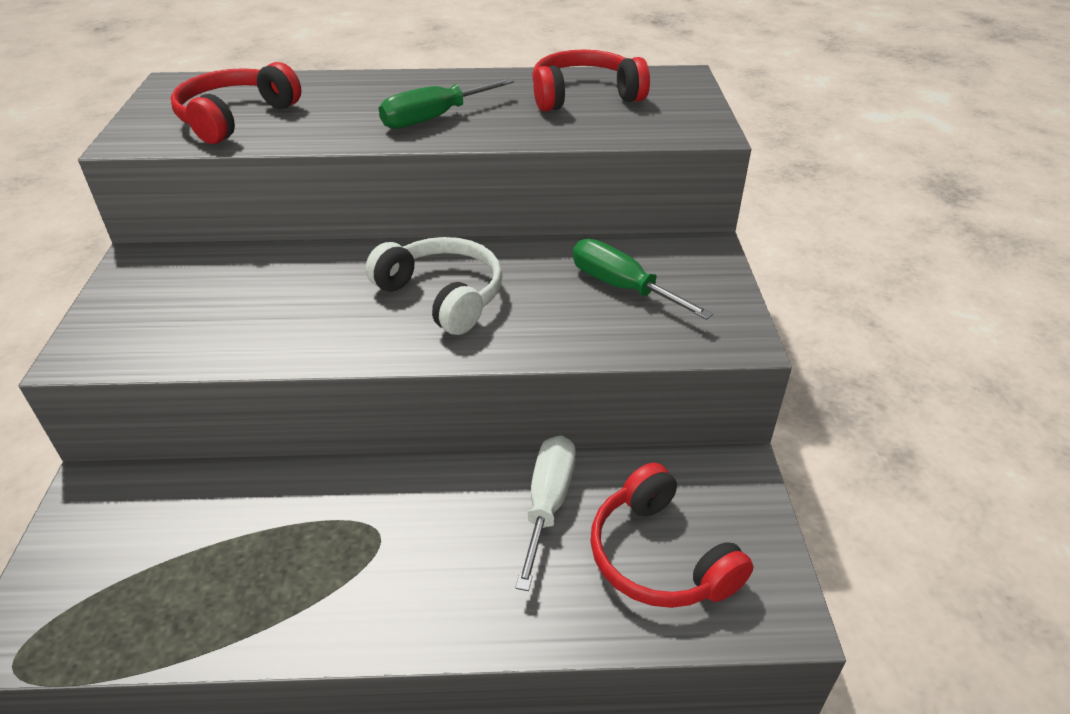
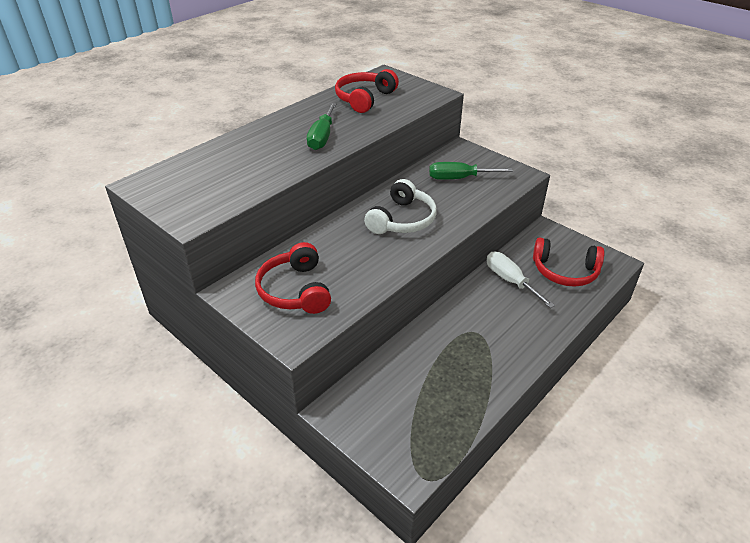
camera: 45 degrees left, 0 degrees up
(235, 118) = (223, 182): red headphones -> red headphones (295, 290)
(442, 296) = (402, 220): white headphones -> white headphones turned 120 degrees clockwise

